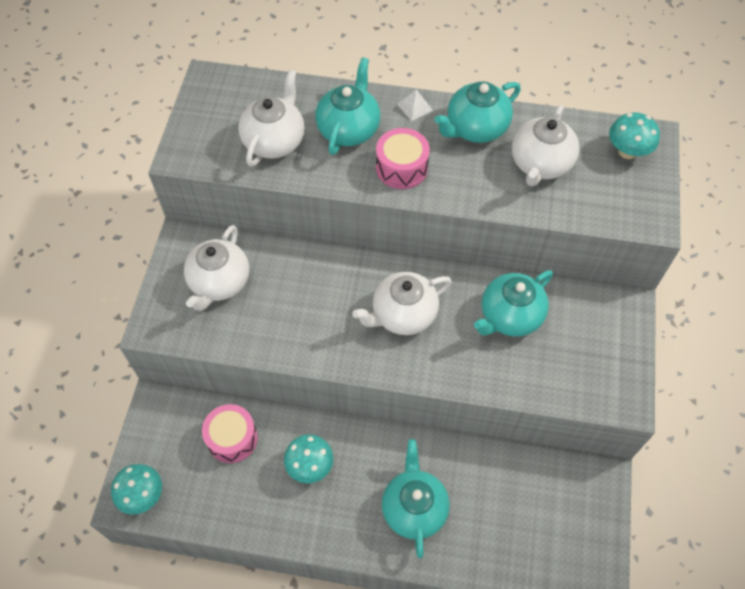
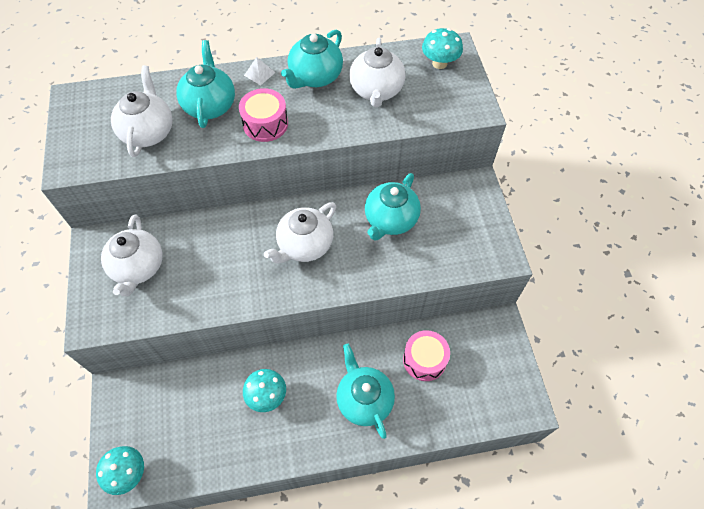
camera: 20 degrees left, 0 degrees up
(232, 438) = (192, 396): pink drum -> pink drum (424, 360)

